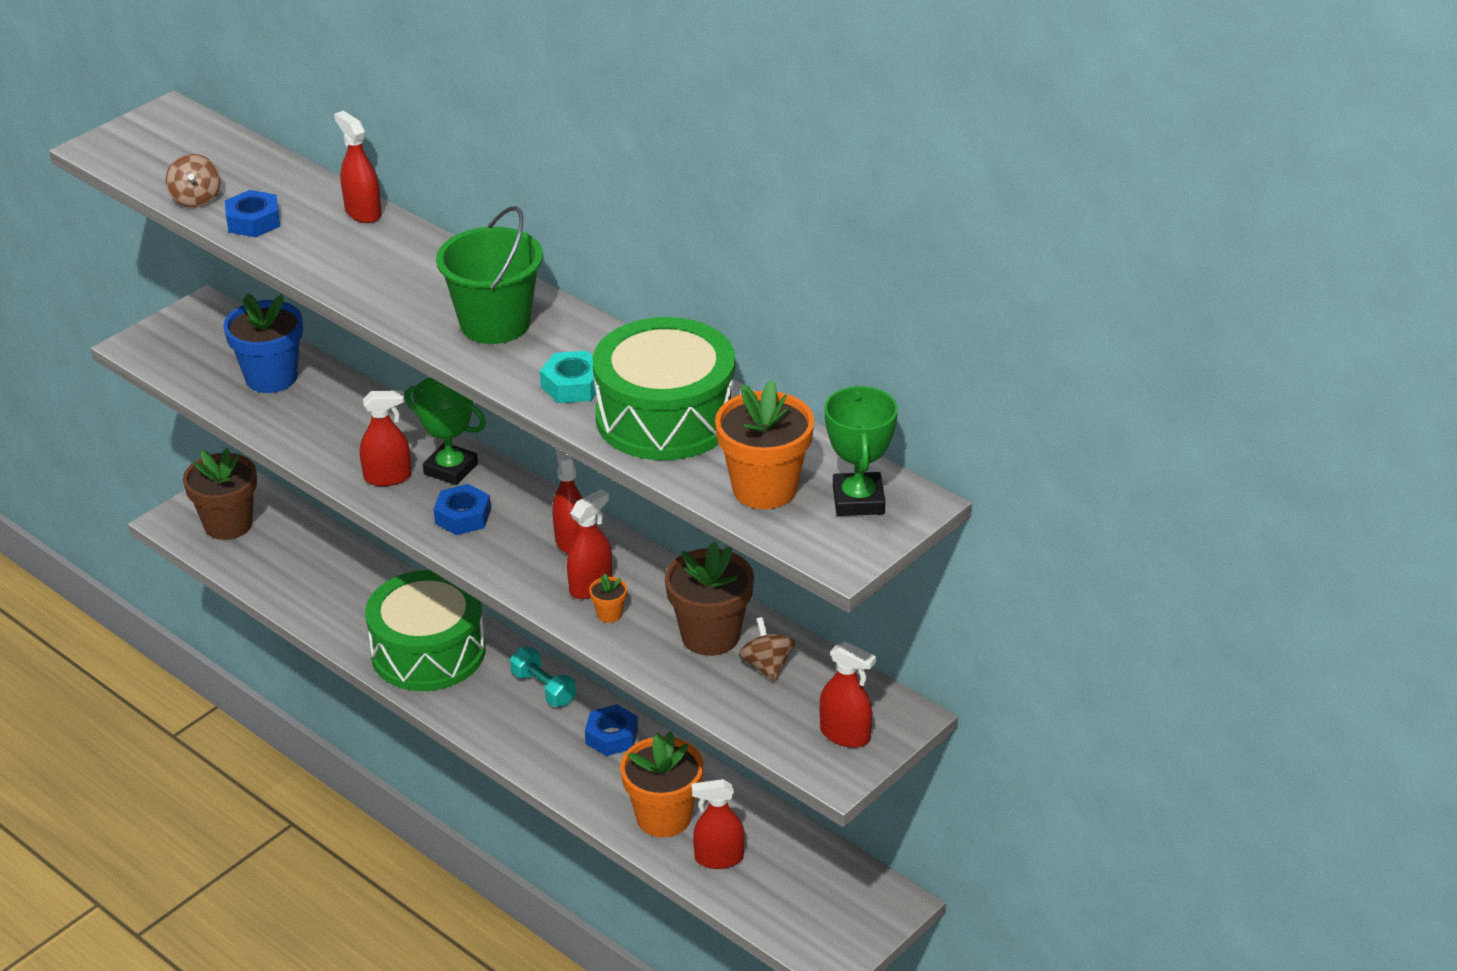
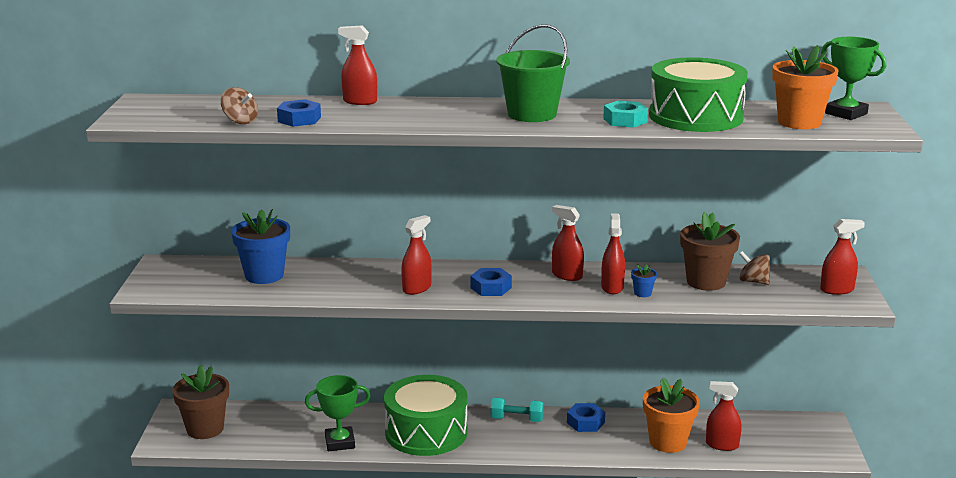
camera: 40 degrees left, 15 degrees down
(451, 469) = (446, 273): green trophy -> green trophy (340, 442)
(609, 614) = (642, 293): orange flower pot -> blue flower pot
(719, 858) = (722, 445): red spray bottle -> red spray bottle turned 60 degrees clockwise

